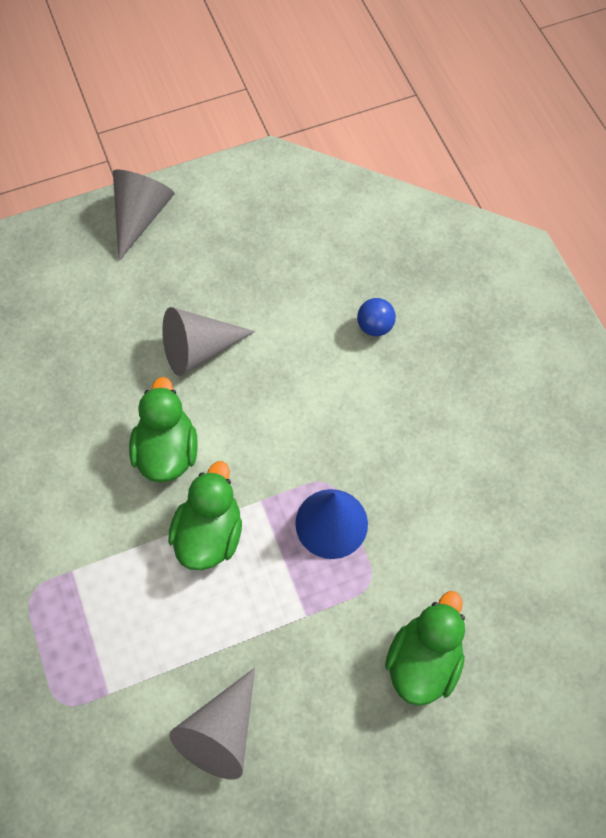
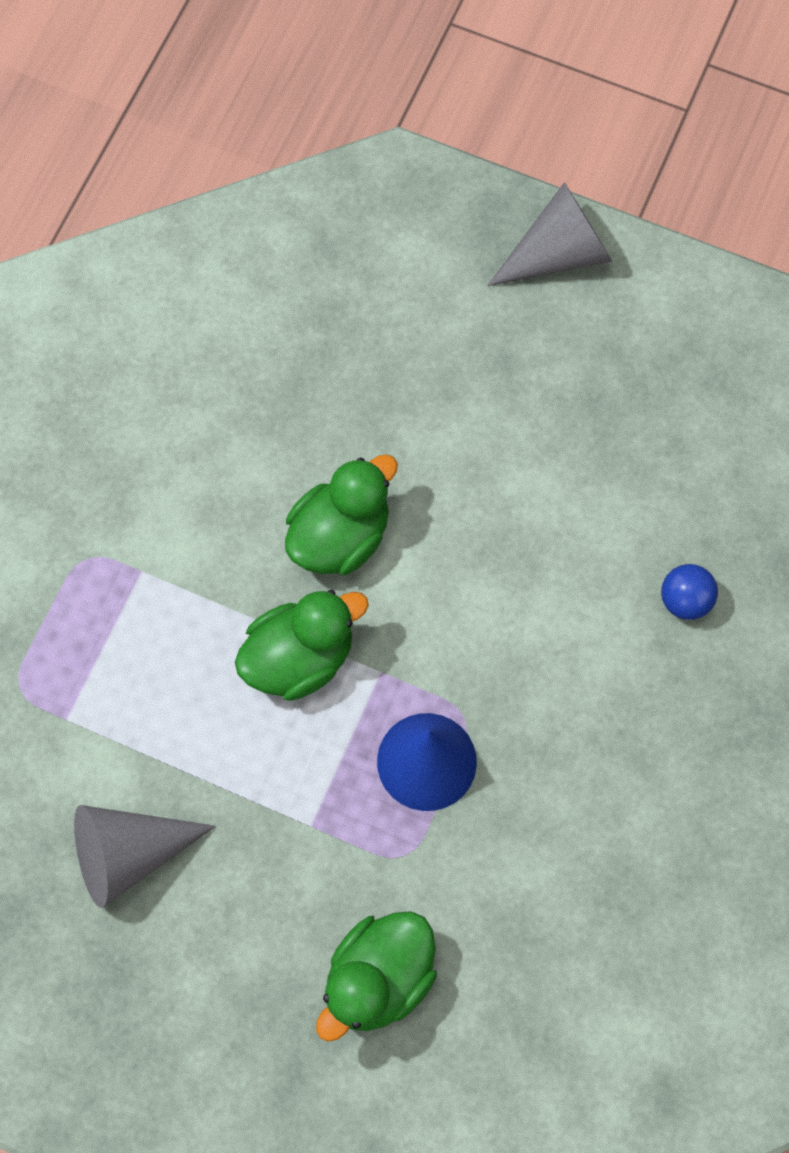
camera: 45 degrees right, 5 degrees up
(198, 350) = (474, 458): grey cone -> none
(423, 660) = (378, 978): green duck -> green duck turned 150 degrees clockwise

